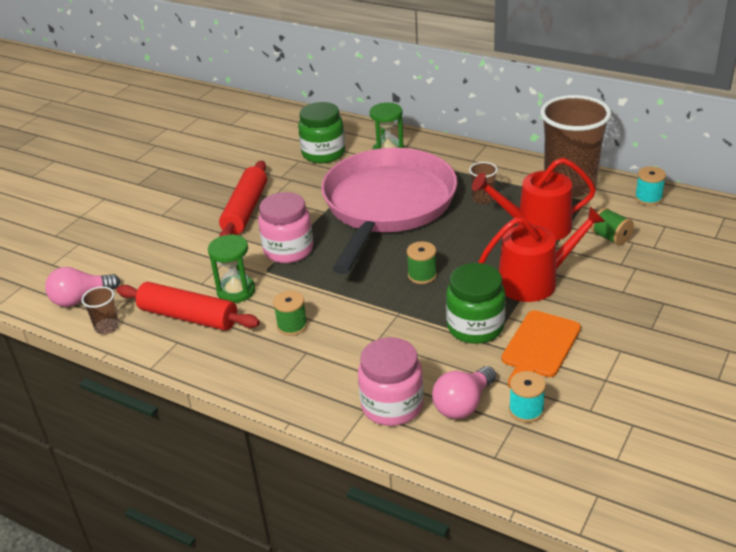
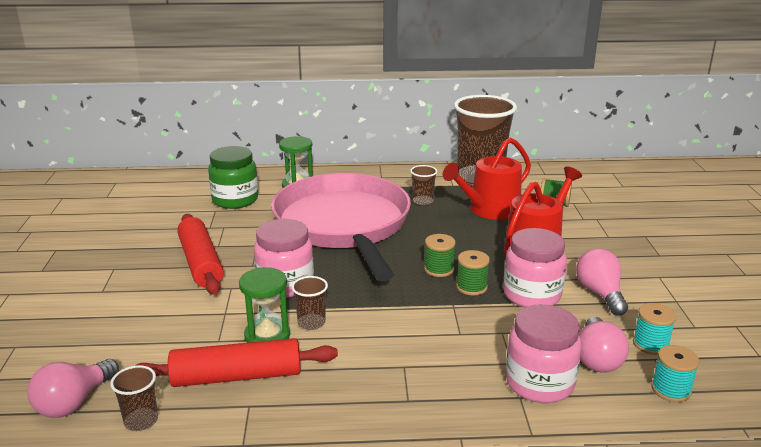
camera: 35 degrees left, 10 degrees down
(275, 291) = (311, 323): none -> brown cup
(292, 326) = (363, 348): green spool -> green spool (471, 287)
(475, 327) = (532, 295): green jar -> pink jar
(539, 347) = (600, 294): orange cutting board -> pink light bulb
(648, 198) = (547, 172): turquoise spool -> turquoise spool (671, 390)

